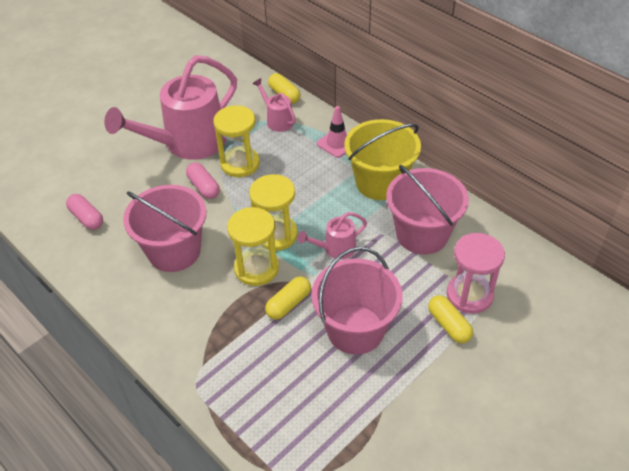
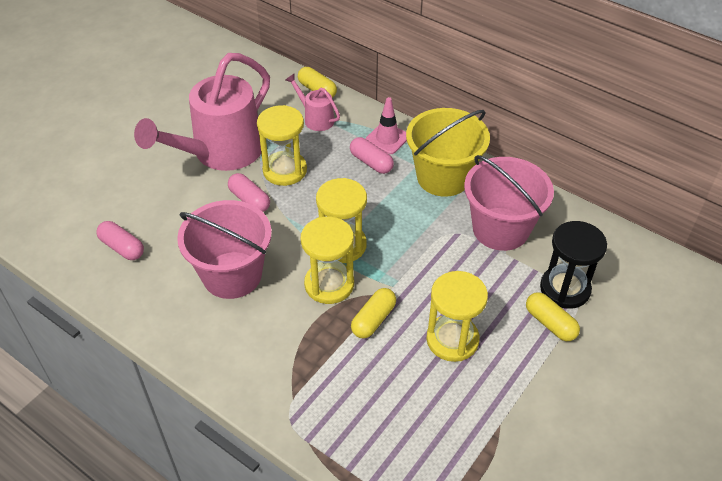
camera: 10 degrees left, 0 degrees up
(318, 163) = (371, 162): none -> pink capsule
(335, 249) = (411, 254): pink watering can -> none
(355, 330) = (452, 340): pink bucket -> yellow hourglass
(469, 295) = (565, 289): pink hourglass -> black hourglass

